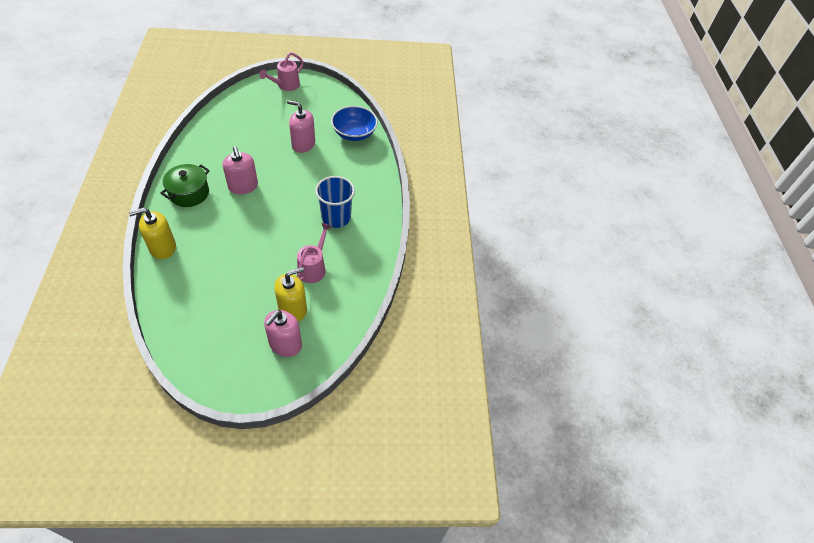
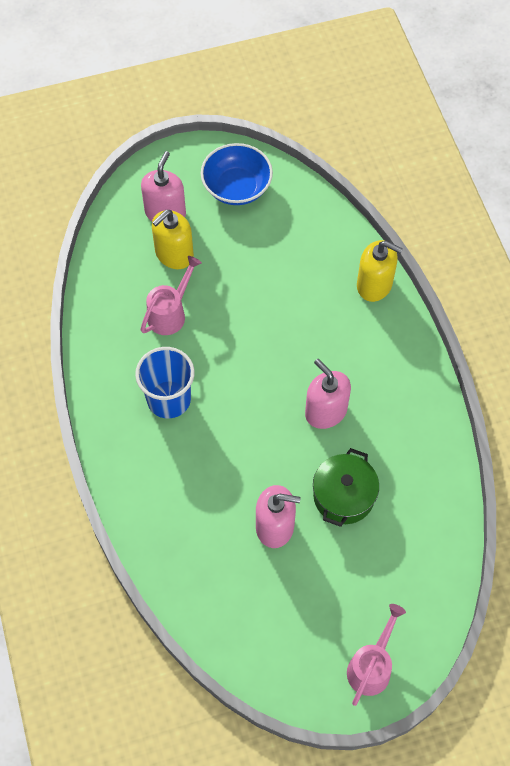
camera: 170 degrees right, 10 degrees up
(162, 247) = (374, 284): yellow soap dispenser -> yellow soap dispenser turned 60 degrees clockwise
(189, 193) = (394, 375): green pot -> green pot (343, 496)
(313, 268) = (170, 313): pink watering can -> pink watering can turned 150 degrees counterclockwise
(354, 133) = (199, 581): blue bowl -> blue bowl (237, 187)

